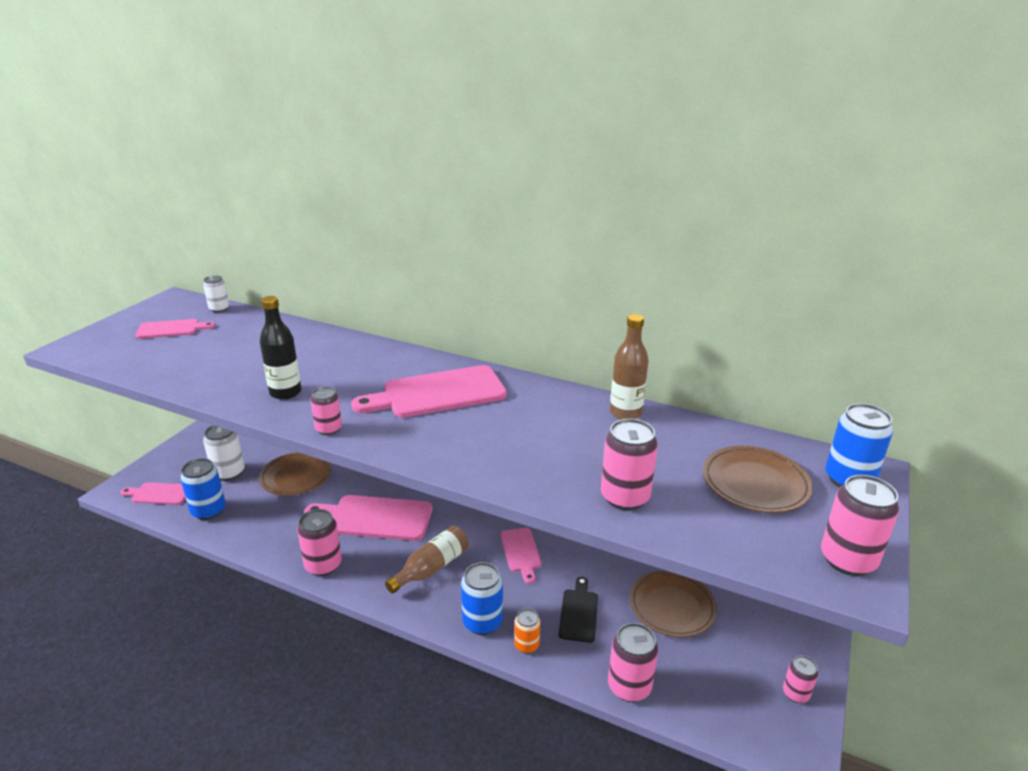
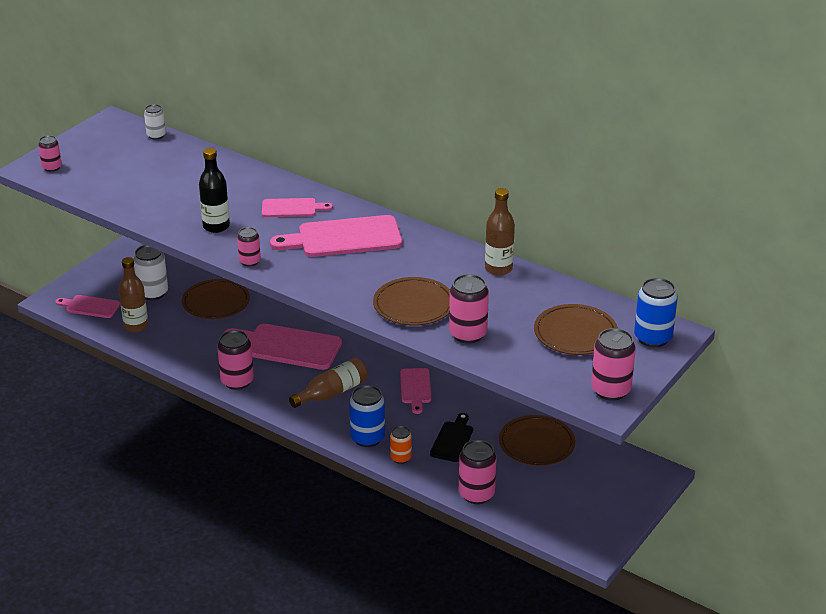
camera: 10 degrees right, 5 degrees up
(171, 329) = (115, 155): pink cutting board -> pink cutting board (292, 208)
(208, 511) = (136, 326): blue can -> brown bottle
(543, 465) = (413, 305): none -> brown plate
(795, 693) = (612, 513): pink can -> pink can (52, 167)

